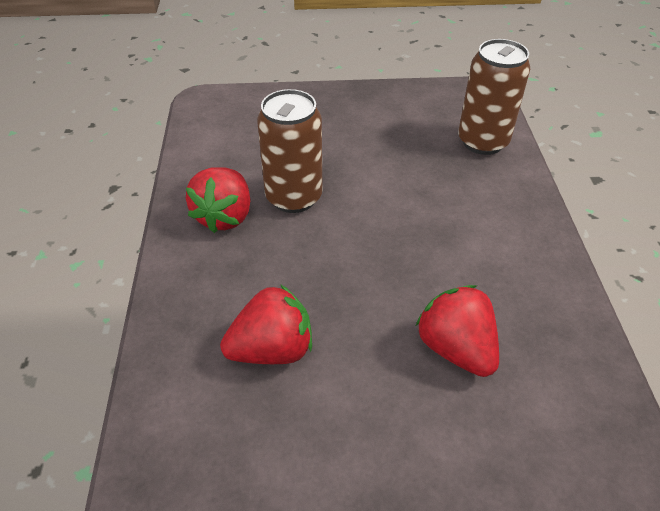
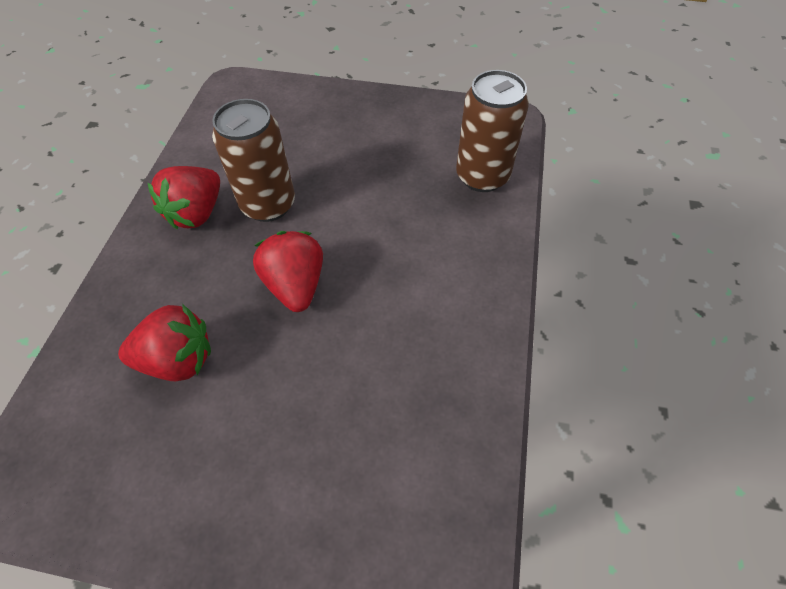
camera: 15 degrees right, 10 degrees up
(456, 348) = (346, 399): red strawberry -> red strawberry (295, 285)

